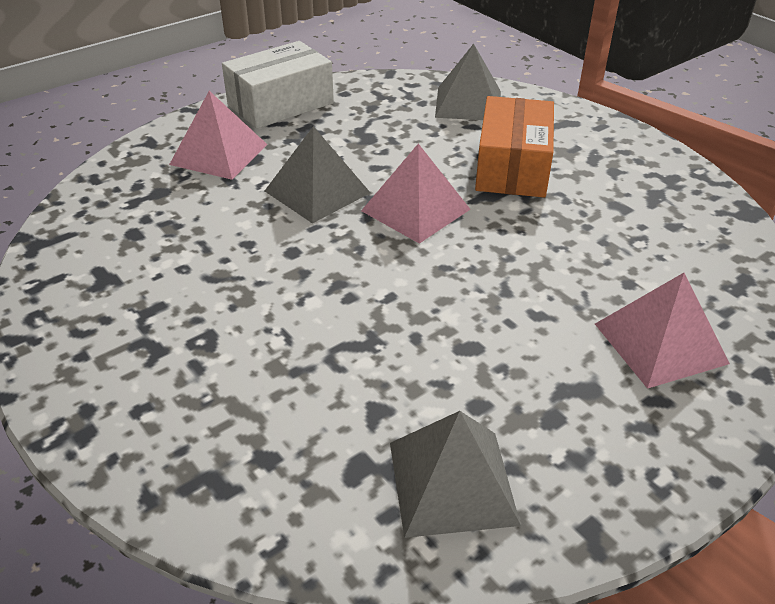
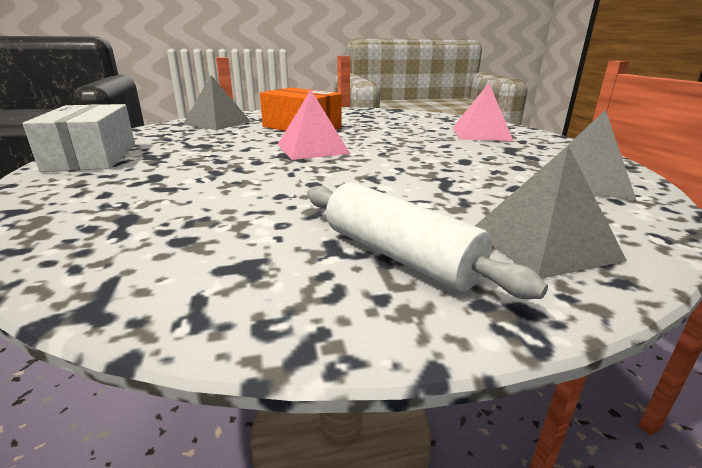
camera: 65 degrees left, 15 degrees down
(148, 350) = (399, 256): none -> white rolling pin
(218, 154) = (117, 186): pink pyramid -> none
(317, 191) = (246, 166): grey pyramid -> grey pyramid (543, 244)

